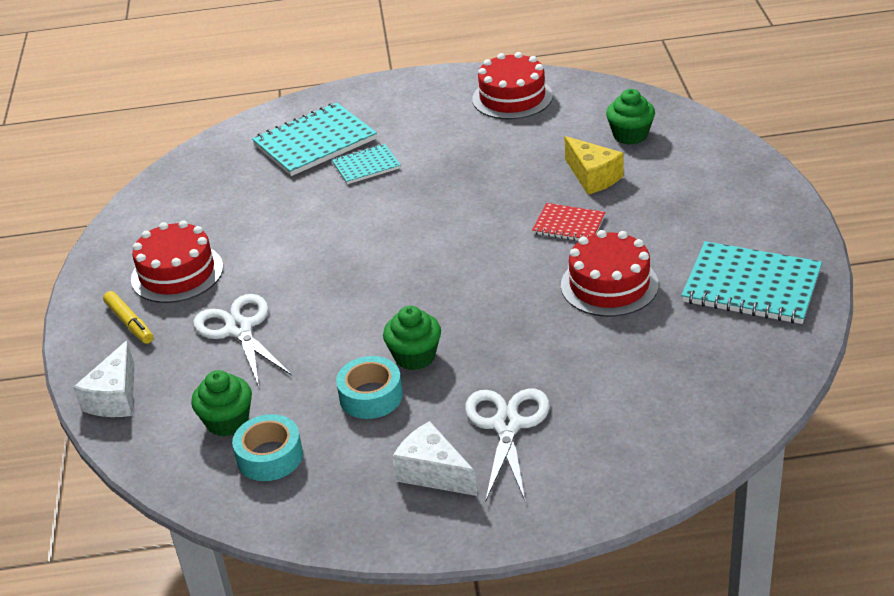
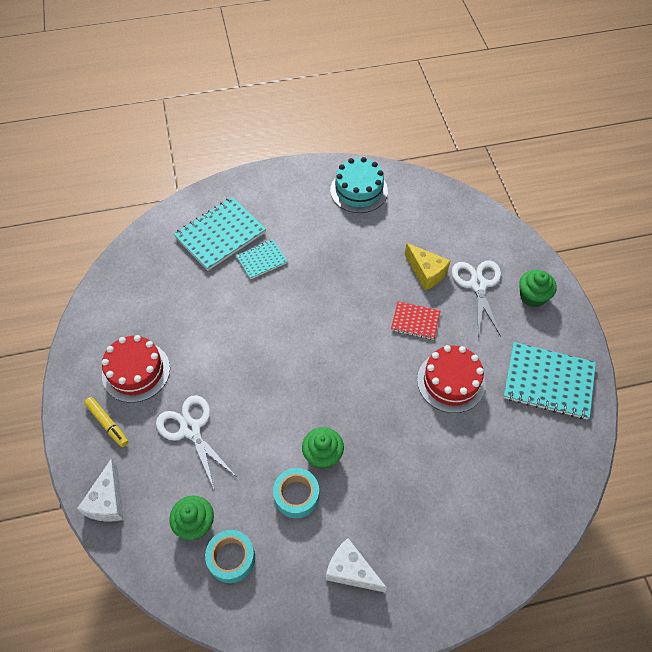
camera: 10 degrees left, 20 degrees up
(507, 425) = (397, 522): white scissors -> white scissors (478, 285)
(512, 97) = (359, 190): red cake -> turquoise cake
(630, 135) = (447, 230): green cupcake -> green cupcake (532, 296)

